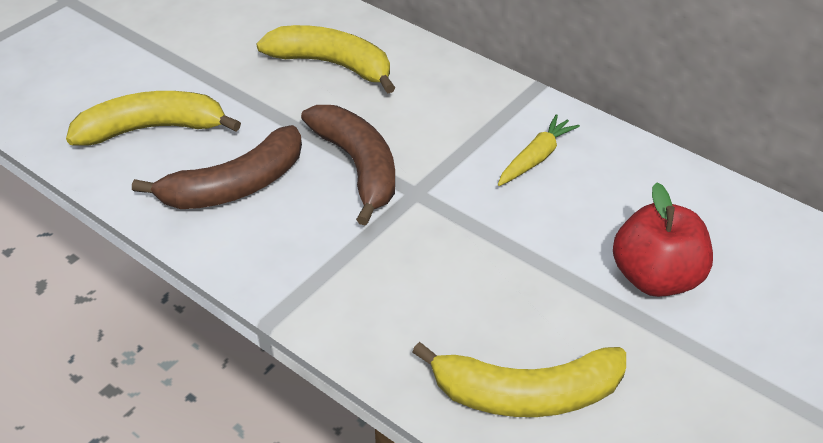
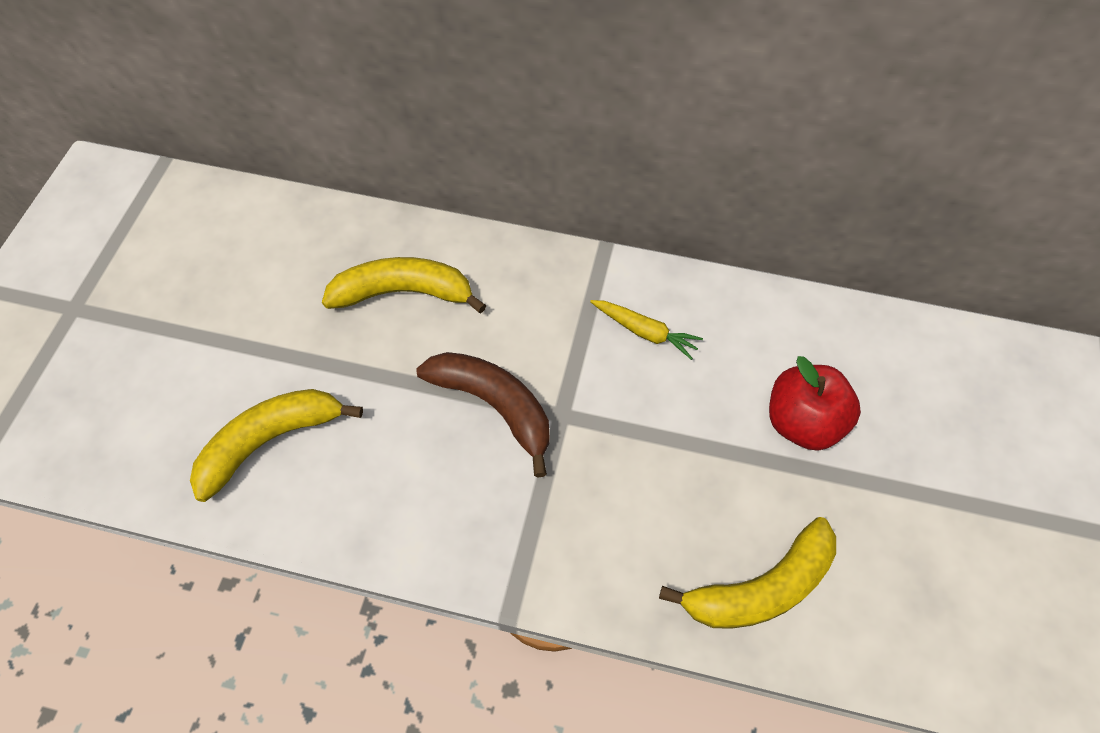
camera: 25 degrees left, 15 degrees up
(235, 186) = (392, 476): brown banana -> none
(536, 158) = (645, 332): yellow carrot -> yellow carrot turned 105 degrees clockwise

